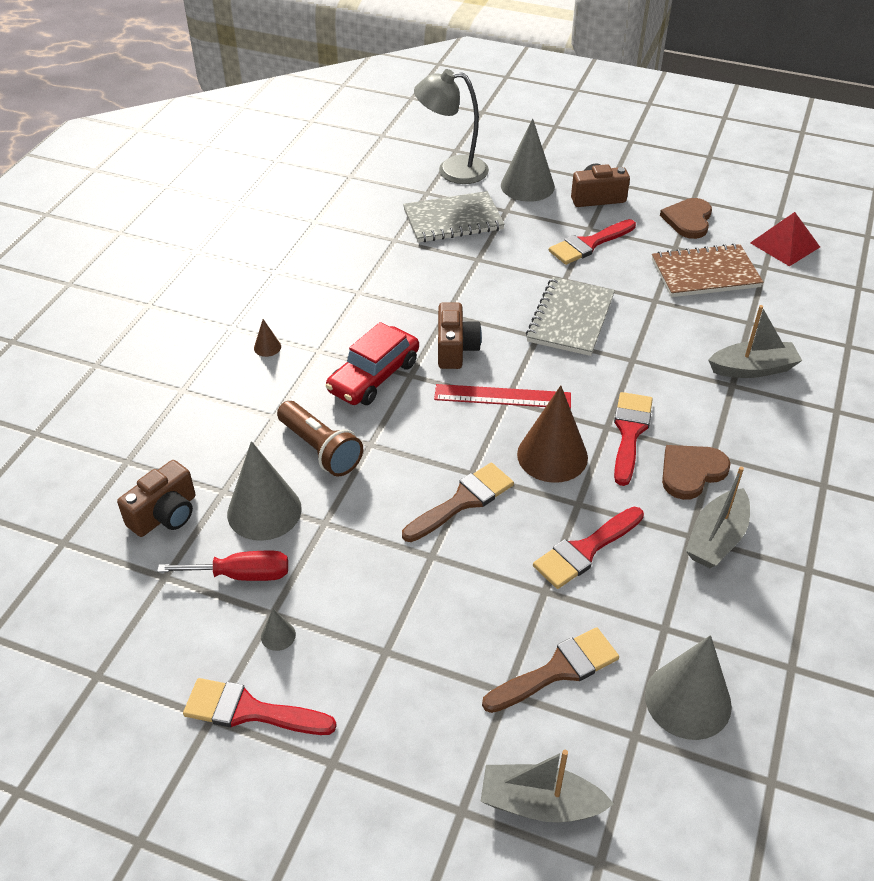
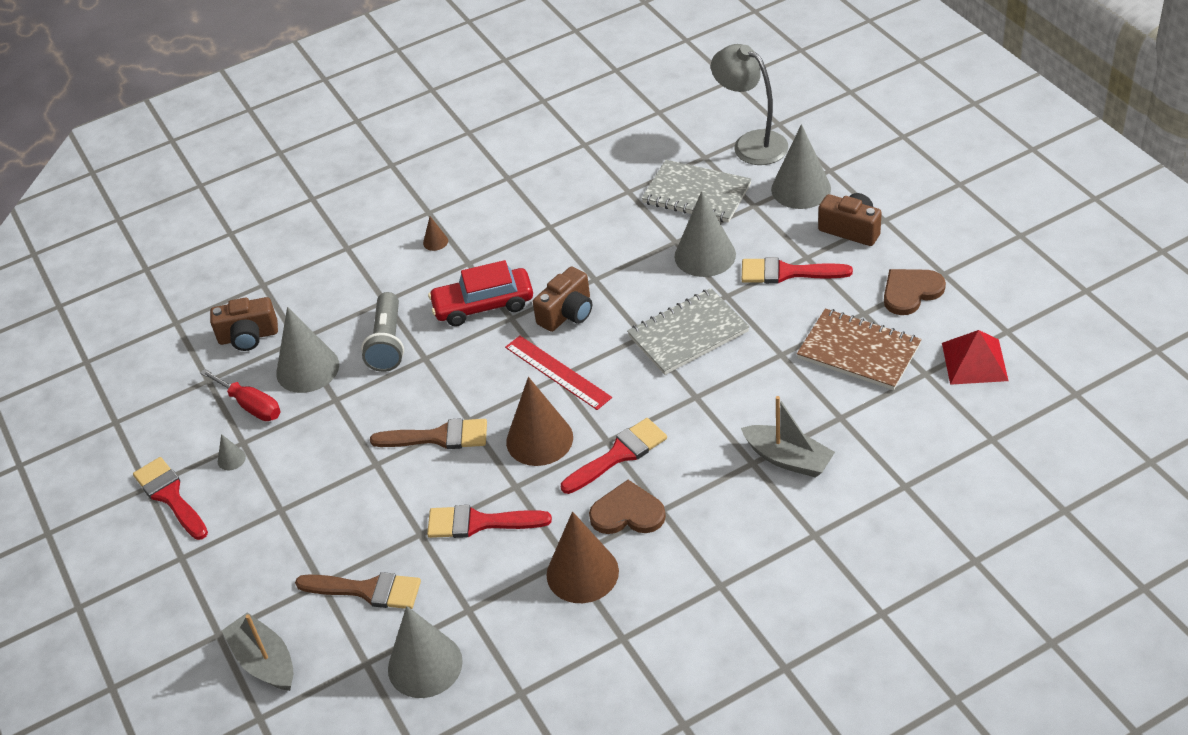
camera: 45 degrees right, 0 degrees up
(320, 449) = (387, 343): brown flashlight -> grey flashlight
(513, 258) = (705, 255): none -> grey cone
(716, 538) = (582, 573): grey boat -> brown cone

